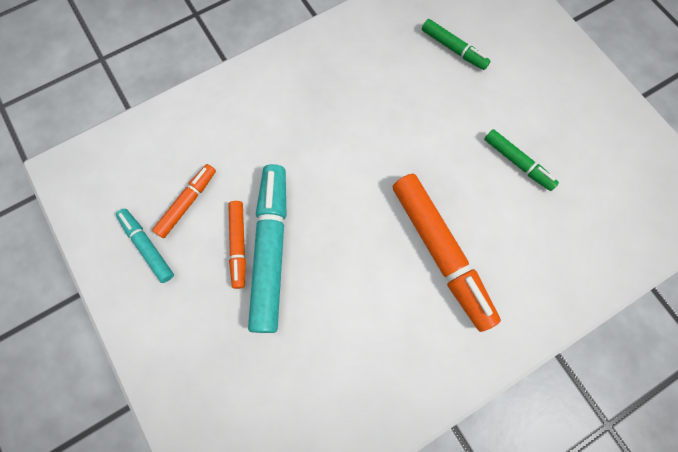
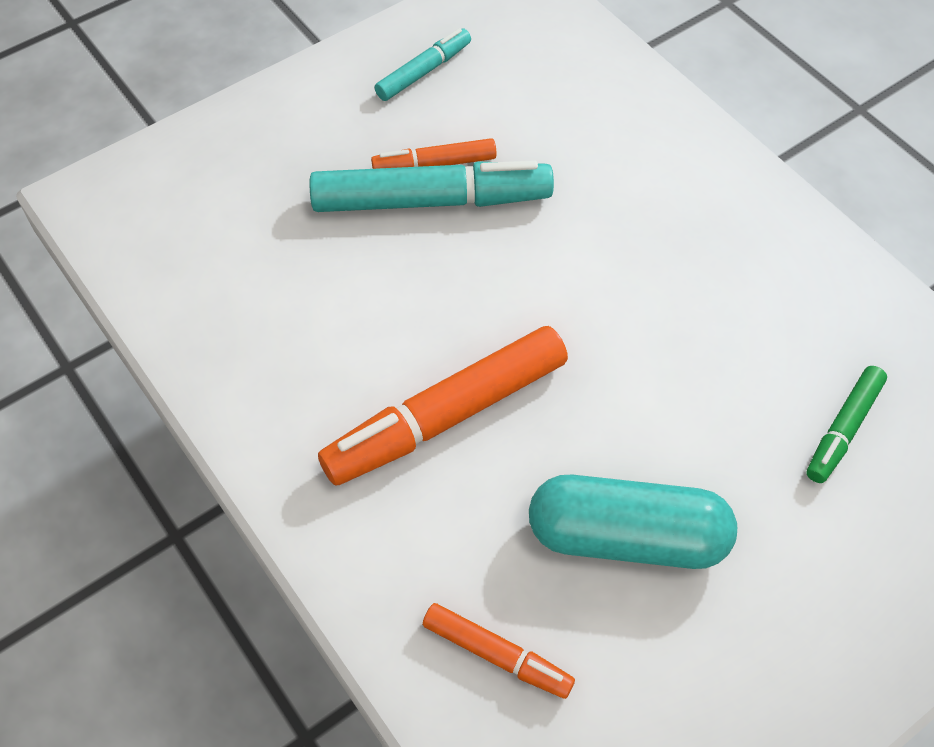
camera: 85 degrees right, 15 degrees down
(187, 203) = (490, 102): orange marker -> orange marker (497, 654)
(517, 163) = (627, 536): green marker -> turquoise capsule

